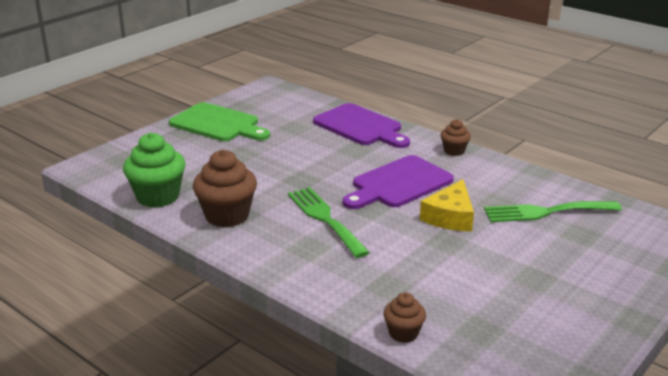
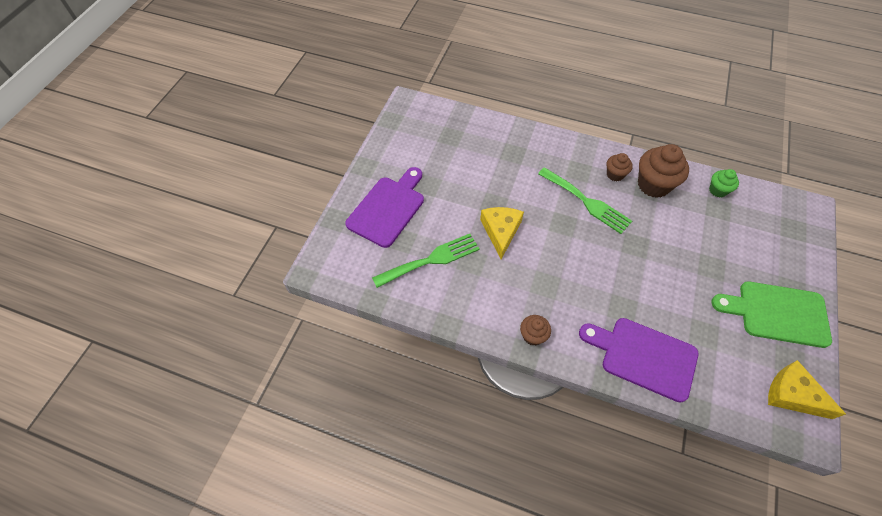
camera: 160 degrees right, 30 degrees up
(158, 197) = (718, 190): green cupcake -> green cupcake, size x0.54
(261, 96) = (792, 394): none -> yellow cheese
(398, 184) = (557, 263): purple cutting board -> purple cutting board (388, 208)
(403, 333) = (489, 123): brown cupcake -> brown cupcake (615, 174)

